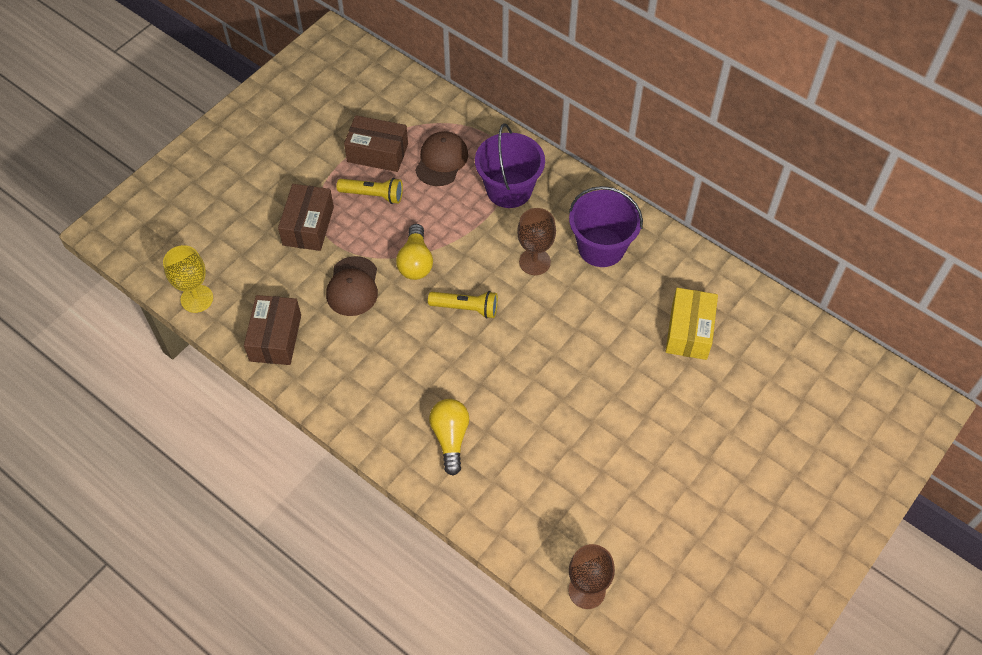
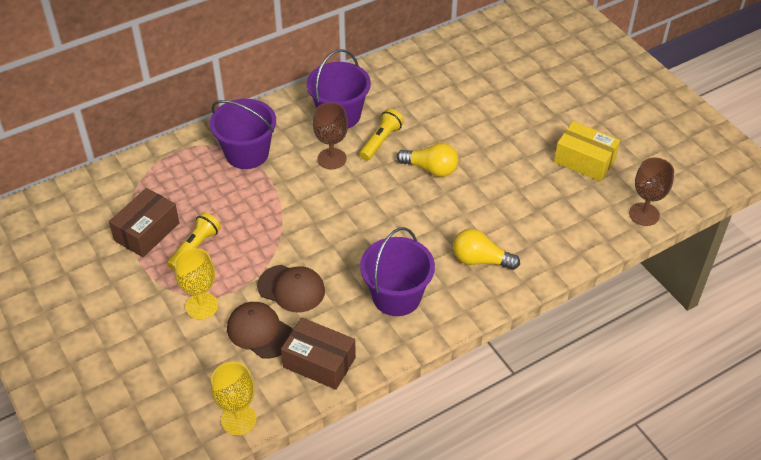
camera: 70 degrees left, 10 degrees down
(308, 226) = (201, 306): brown box -> yellow goblet
(374, 376) = (396, 296): none -> purple bucket
(415, 262) = (288, 236): yellow light bulb -> yellow light bulb (431, 169)
(441, 160) = (186, 189): brown cap -> brown cap (260, 332)
(466, 308) = (356, 215): yellow flashlight -> yellow flashlight (381, 141)
(689, 331) = (443, 91): yellow box -> yellow box (584, 161)

